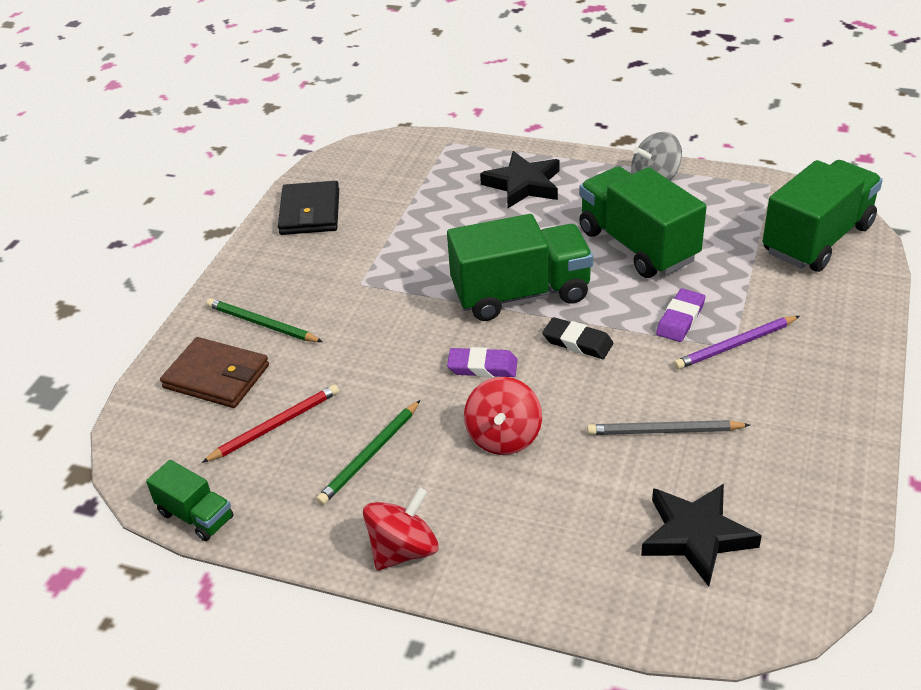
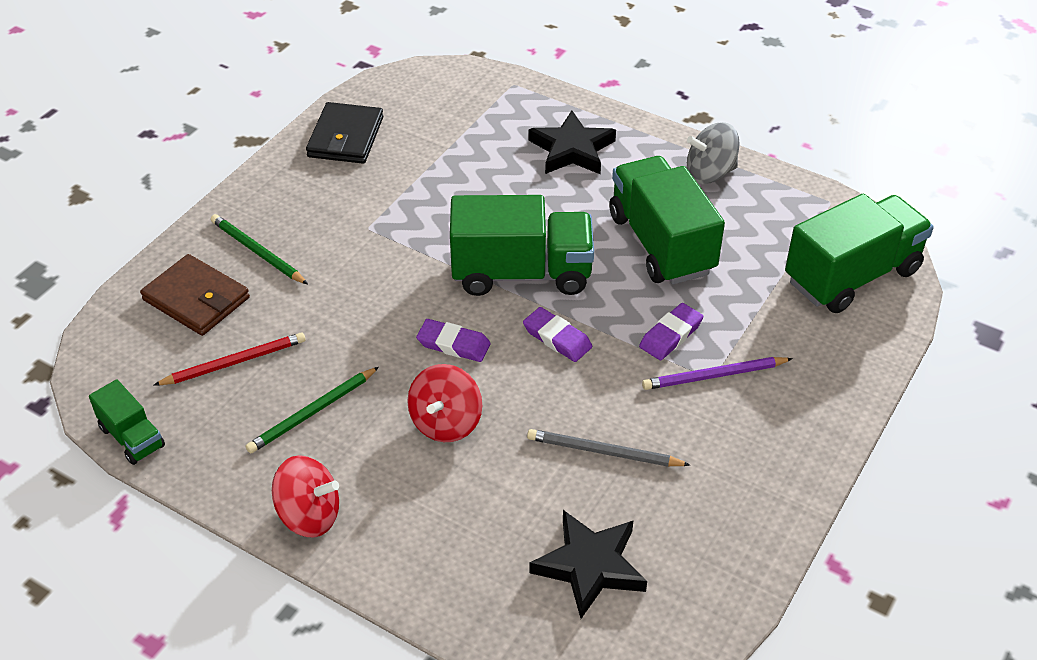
camera: 10 degrees right, 5 degrees up
(403, 550) = (309, 515): red spinning top -> red spinning top turned 45 degrees clockwise
(577, 342) = (557, 338): black eraser -> purple eraser

